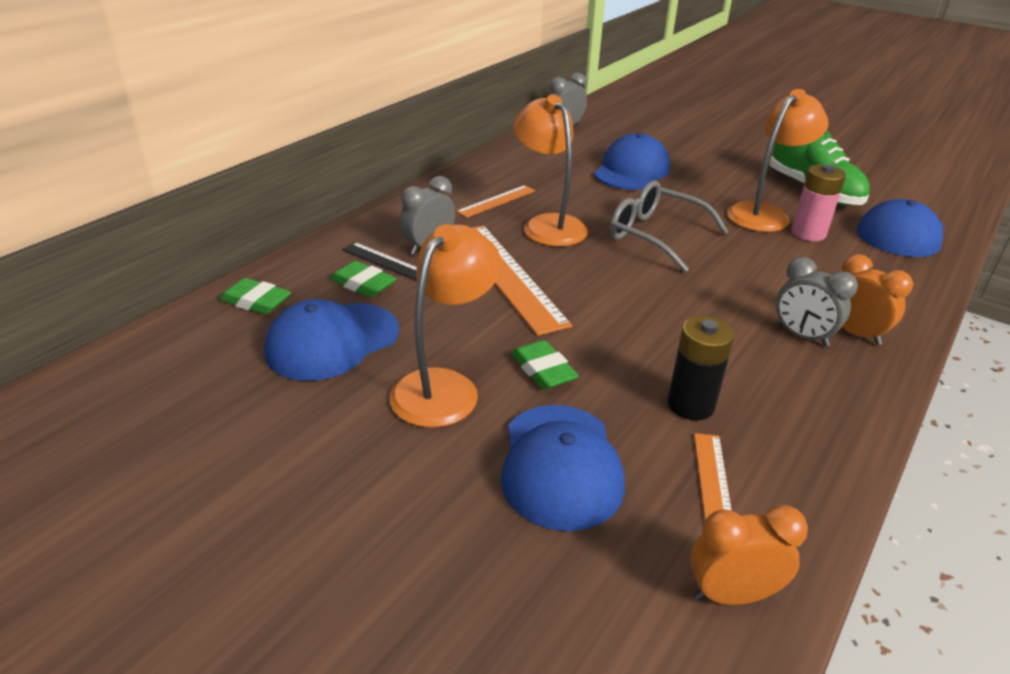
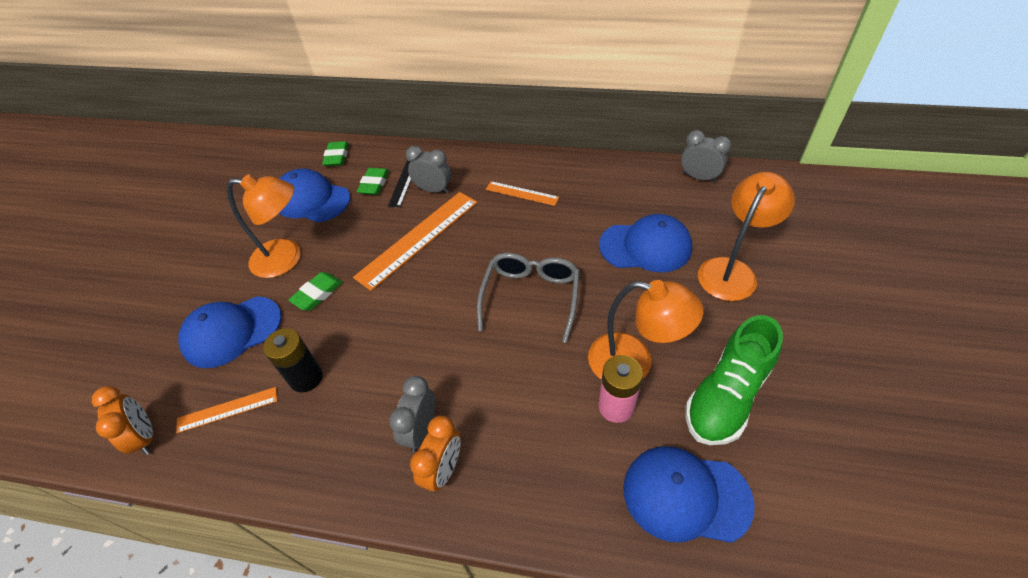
camera: 70 degrees right, 15 degrees up
(548, 225) = (504, 232): orange lamp -> orange lamp (732, 270)

